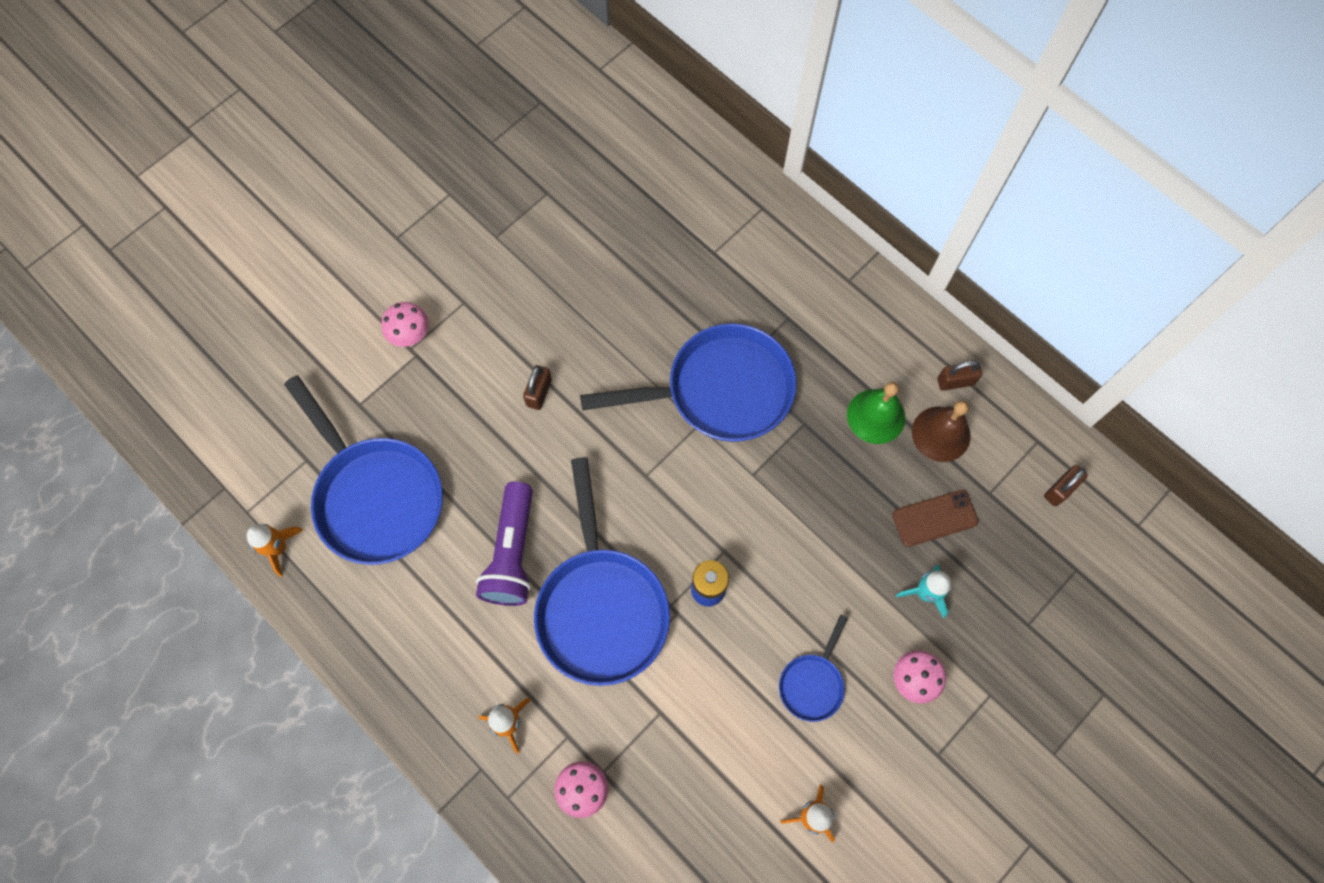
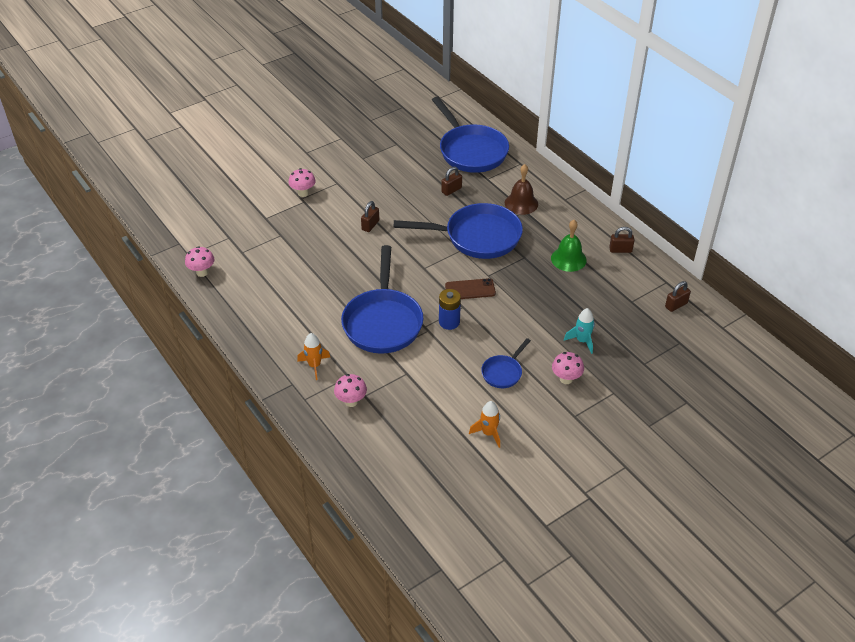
camera: 10 degrees right, 25 degrees down
(278, 548) = (202, 272): orange rocket -> pink mushroom
(375, 496) = (264, 257): blue pan -> blue pan (471, 151)
(512, 553) = (336, 291): purple flashlight -> none
(659, 289) = (451, 190): none -> brown padlock
(934, 518) = (595, 308): brown phone -> brown phone (470, 289)
(941, 434) = (606, 271): brown bell -> brown bell (521, 203)

